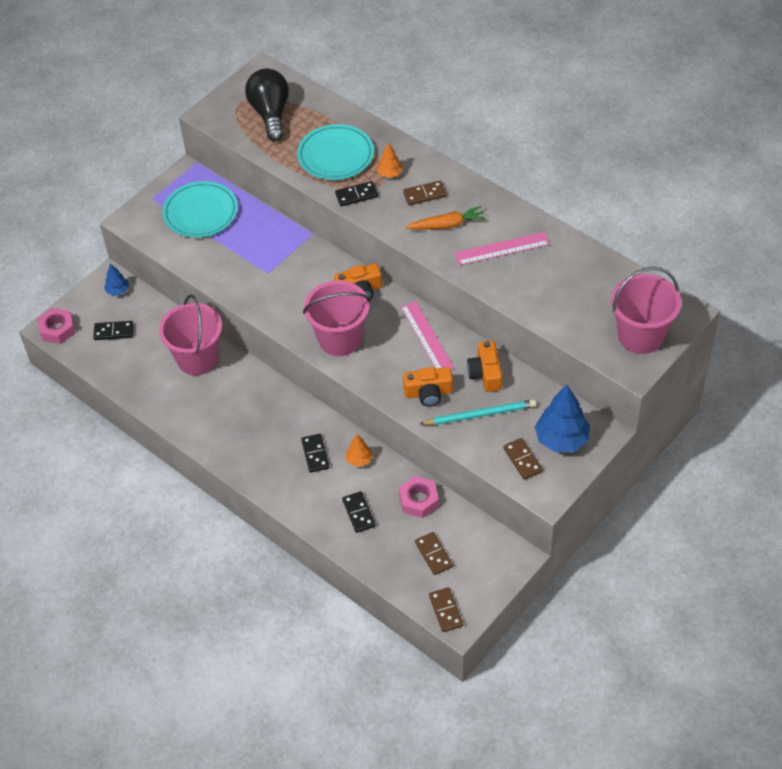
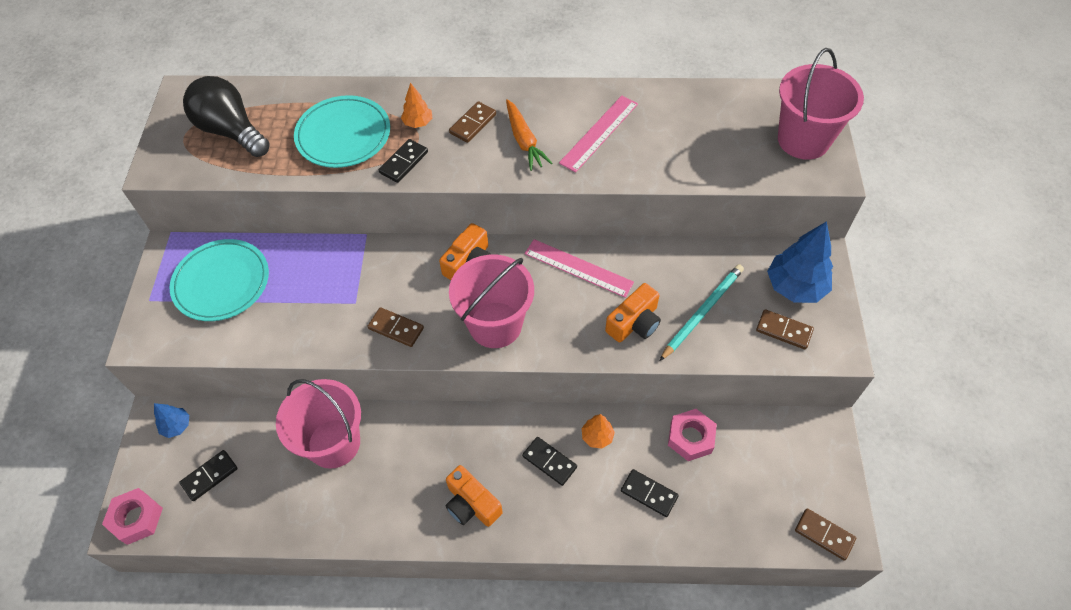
camera: 40 degrees left, 5 degrees up
(433, 554) = (757, 483): brown domino -> brown domino (396, 328)
(447, 225) = (524, 140): orange carrot -> orange carrot turned 120 degrees clockwise
(485, 373) = (666, 268): orange camera -> orange camera (471, 504)

